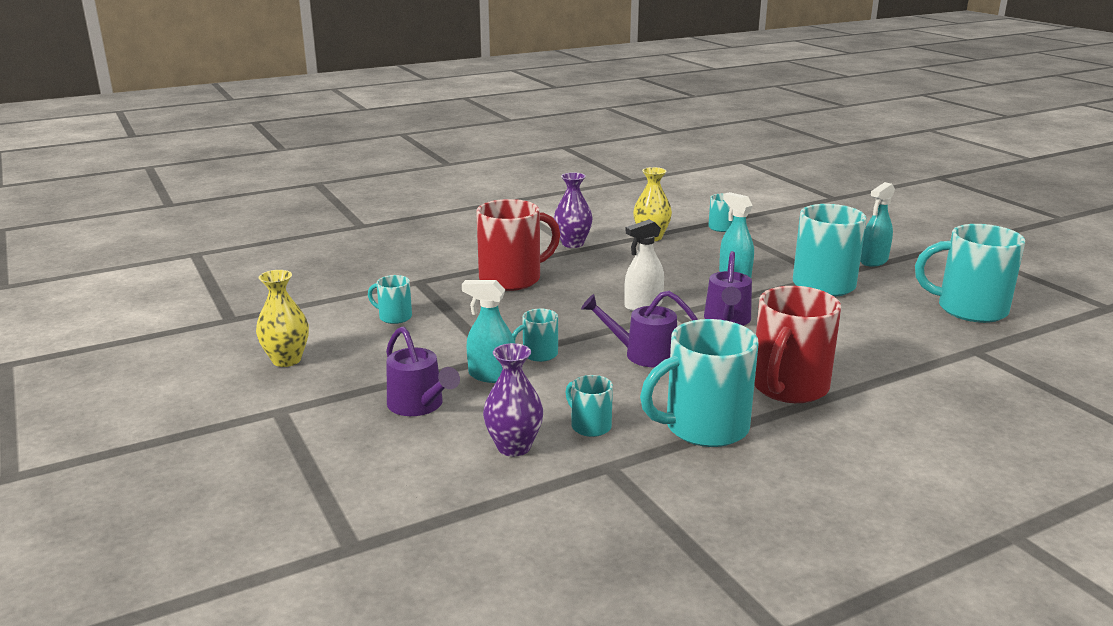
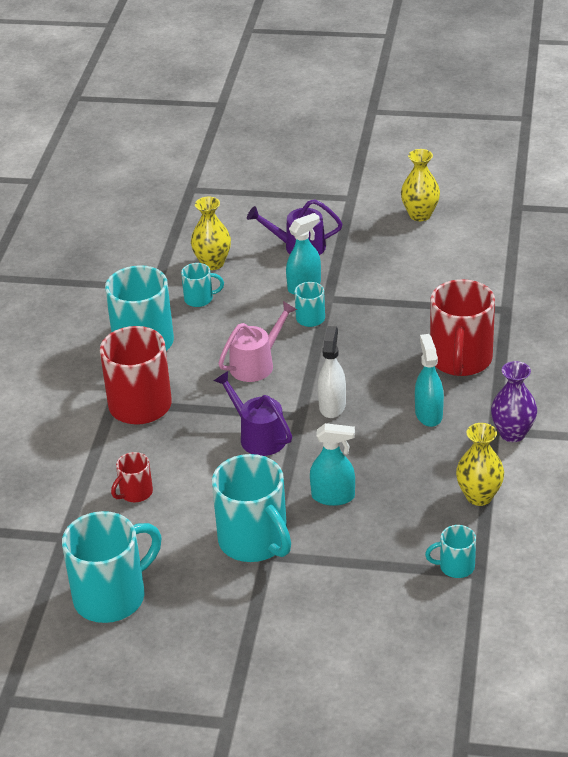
camera: 130 degrees right, 15 degrees up
(394, 317) = (444, 276): turquoise mug -> none
(514, 447) = (212, 263): purple vase -> yellow vase
(643, 354) = (257, 364): purple watering can -> pink watering can
(873, 261) = (261, 619): turquoise spray bottle -> turquoise spray bottle (428, 414)
(877, 342) = (135, 493): none -> red mug

